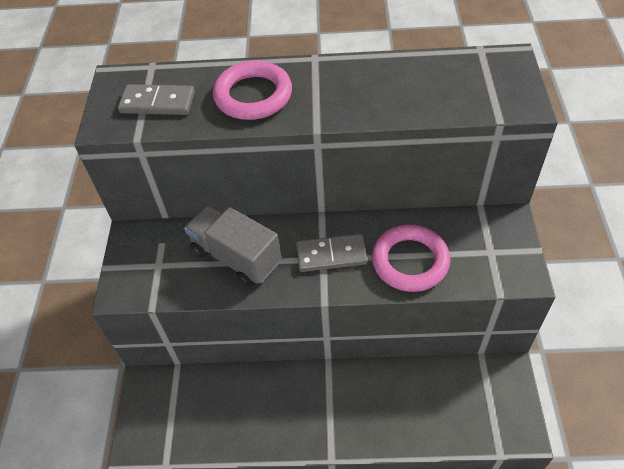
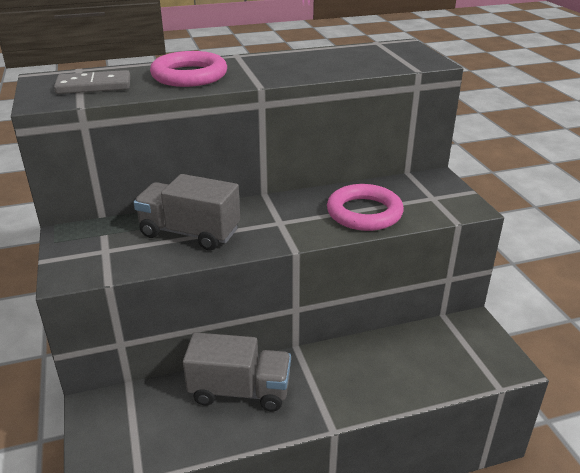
camera: 20 degrees left, 20 degrees down
(265, 397) = (240, 391): none -> grey truck
(331, 255) = (287, 219): grey domino -> none

